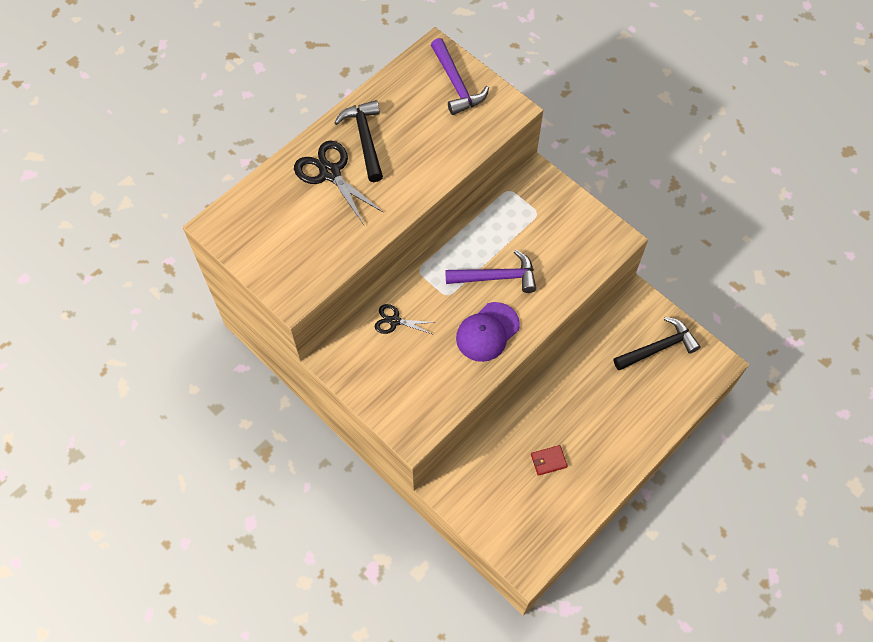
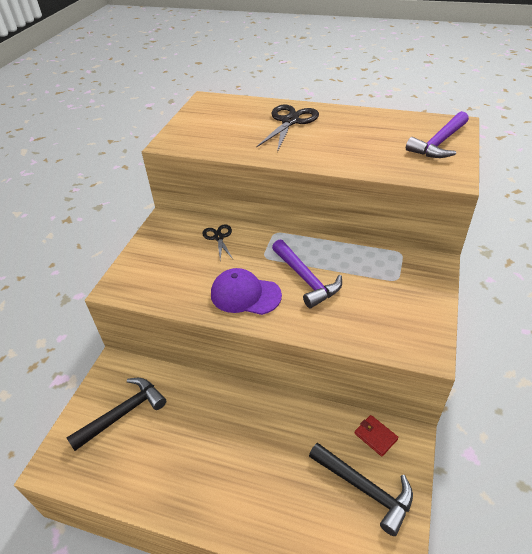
camera: 65 degrees right, 20 degrees down
(365, 139) = (336, 124): black hammer -> black hammer (123, 413)
(548, 461) = (174, 436): red wallet -> red wallet (375, 436)

